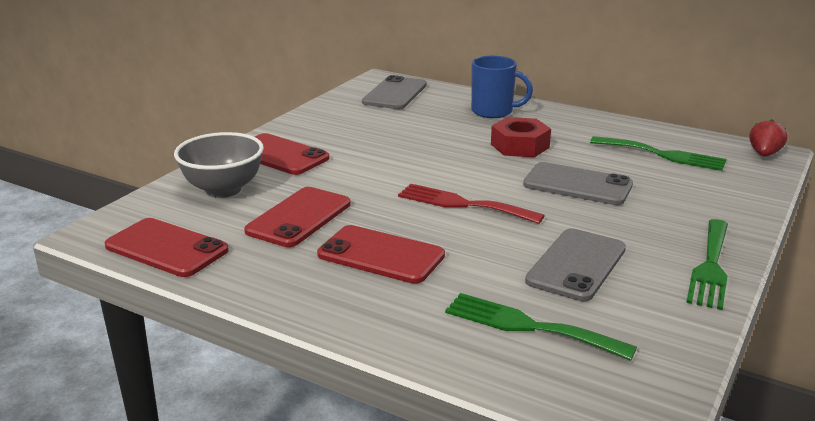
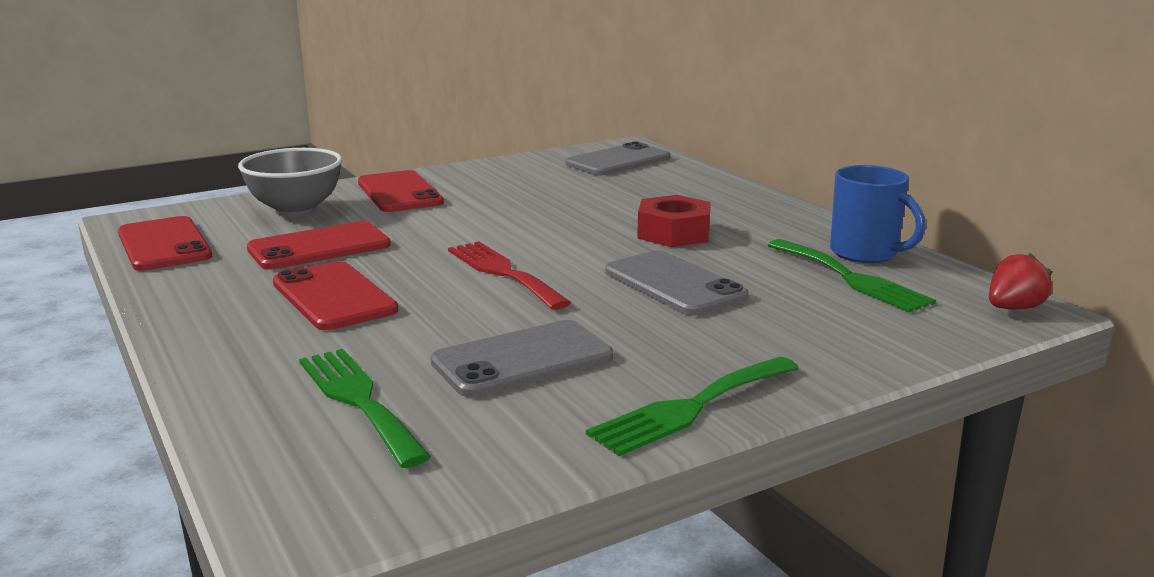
camera: 30 degrees right, 5 degrees down
(493, 112) = (703, 196): blue mug -> blue mug (865, 253)

